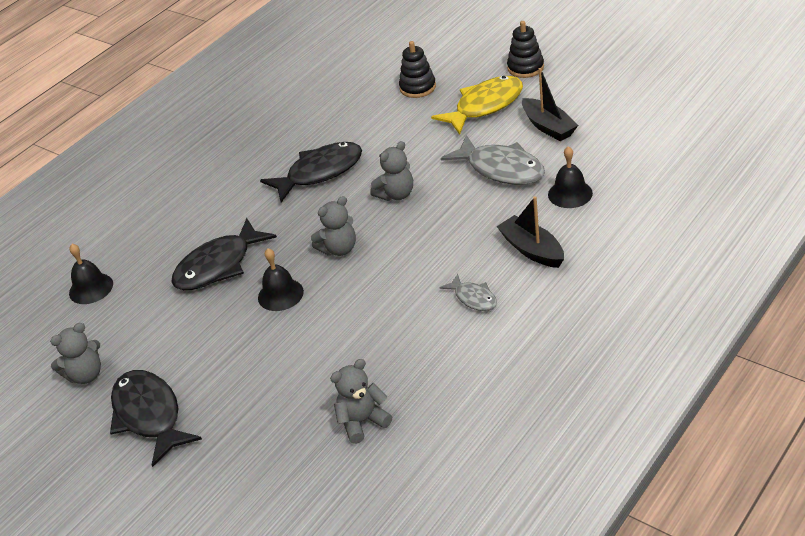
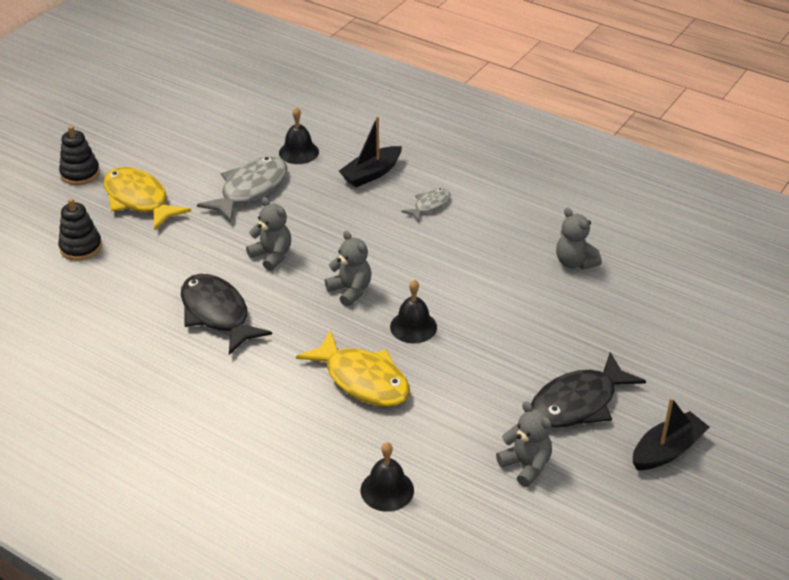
camera: 100 degrees left, 0 degrees up
(218, 265) = (362, 380): black fish -> yellow fish
(548, 127) = (192, 161): black boat -> black boat (667, 450)

